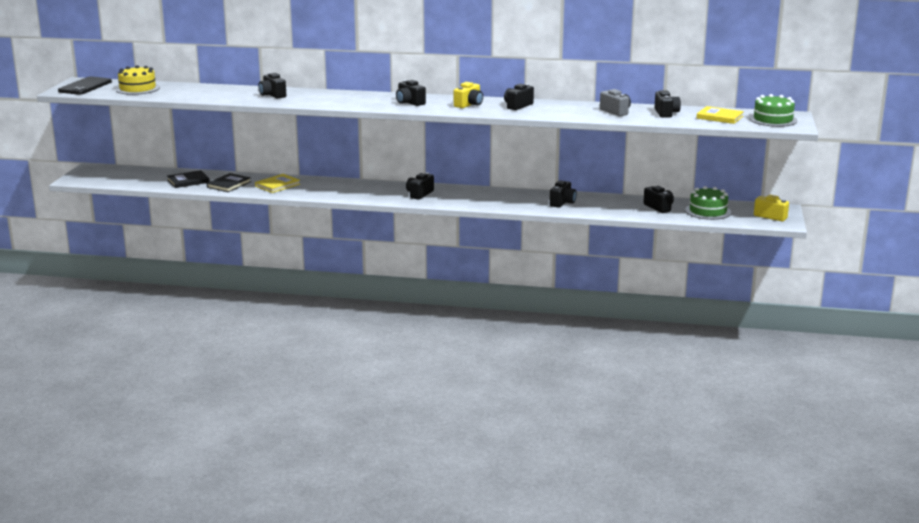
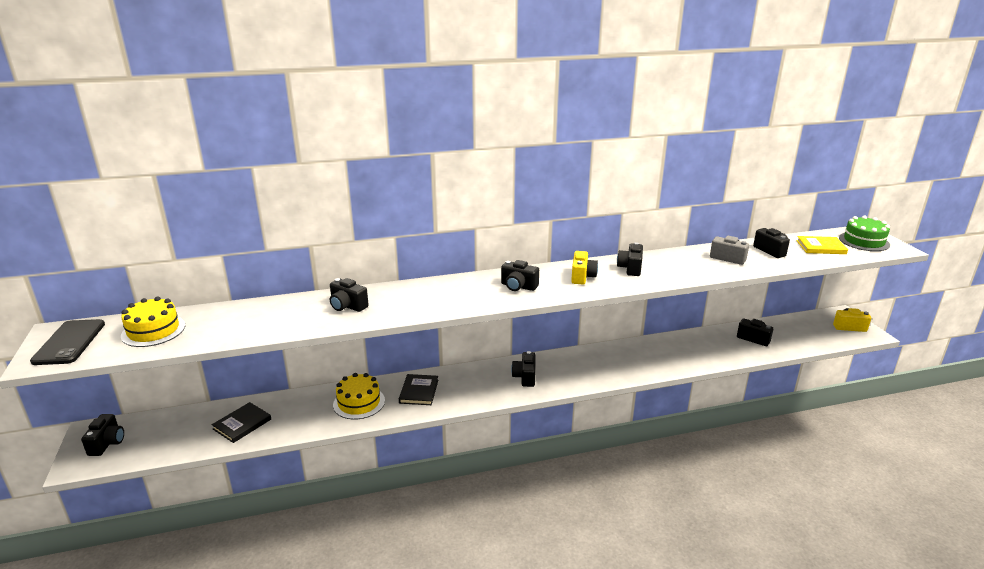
camera: 25 degrees left, 5 degrees up
(229, 184) = (299, 417): black book -> black book (419, 391)
(277, 185) = (359, 402): yellow book -> yellow cake
(562, 203) = (669, 354): black camera -> black camera (107, 443)
(708, 211) = (796, 333): green cake -> none

